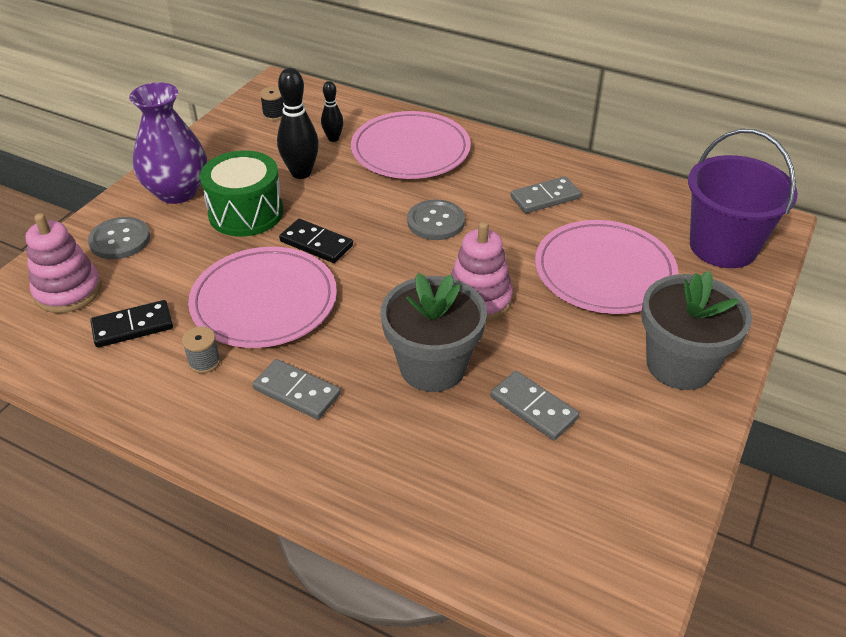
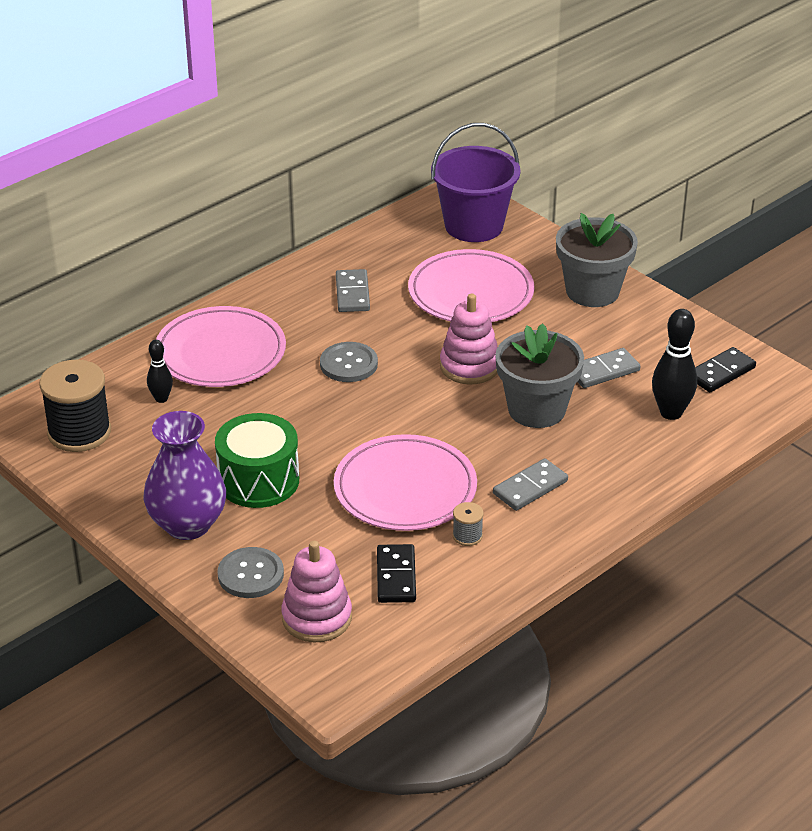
camera: 70 degrees left, 5 degrees down
(274, 114) = (79, 432): black spool -> black spool, size x2.24
(301, 173) = (211, 432): black bowling pin -> black bowling pin (671, 413)
(316, 244) = (338, 443): black domino -> black domino (721, 373)

